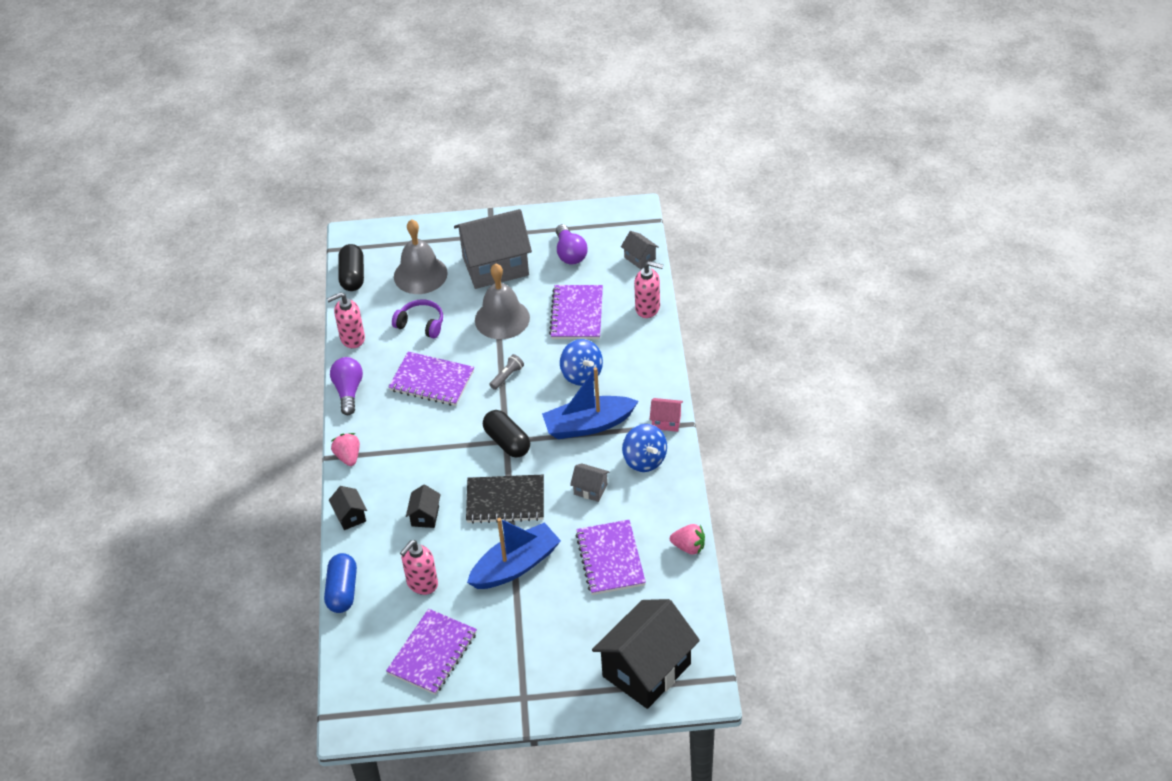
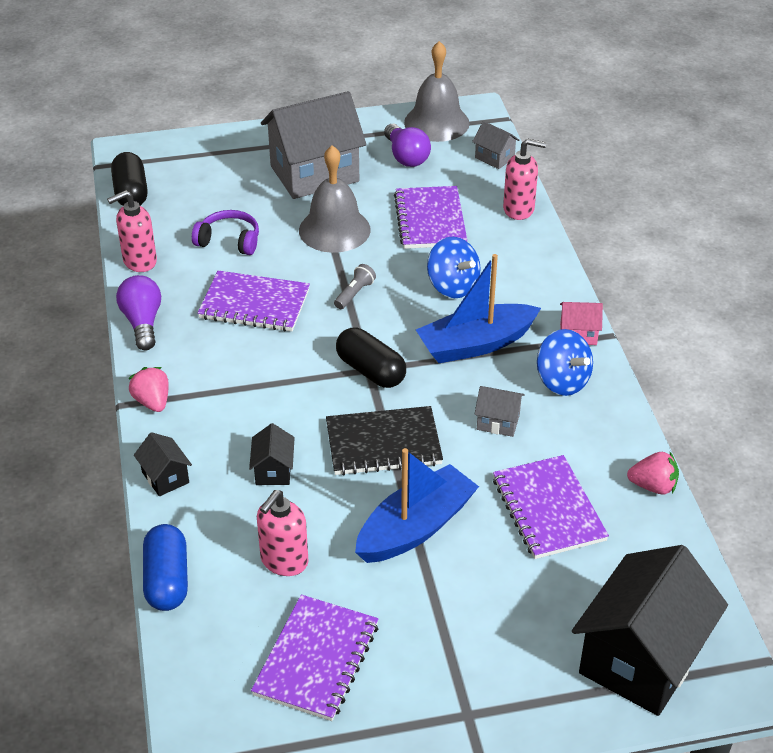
camera: 10 degrees left, 5 degrees down
(420, 274) = (219, 187): grey bell -> grey bell (436, 123)

